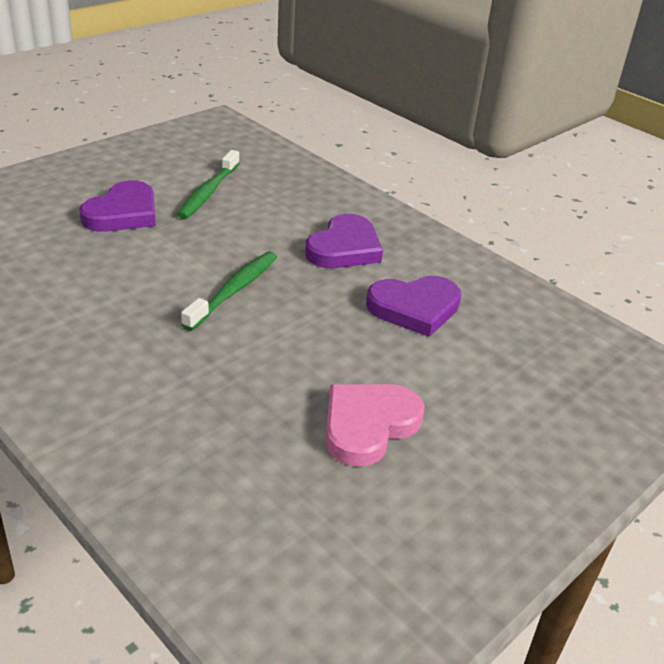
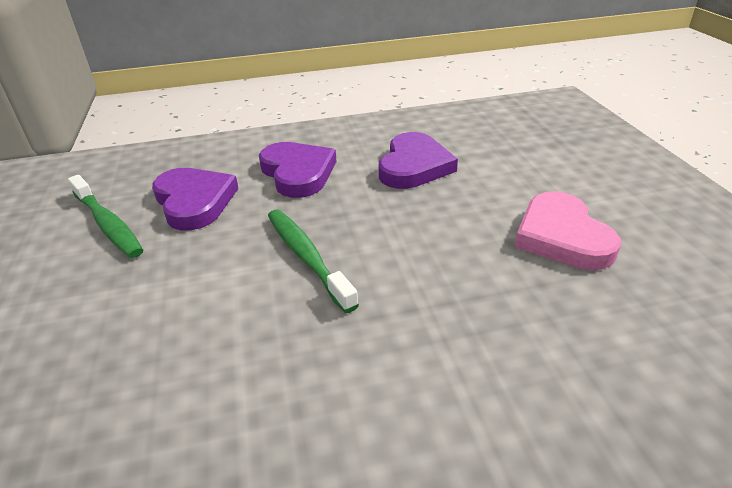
camera: 55 degrees left, 0 degrees up
(123, 213) = (65, 303): purple heart -> purple heart (194, 201)

